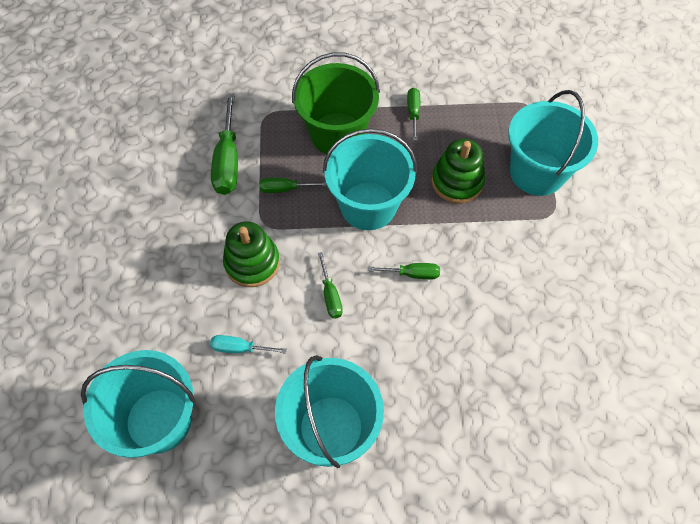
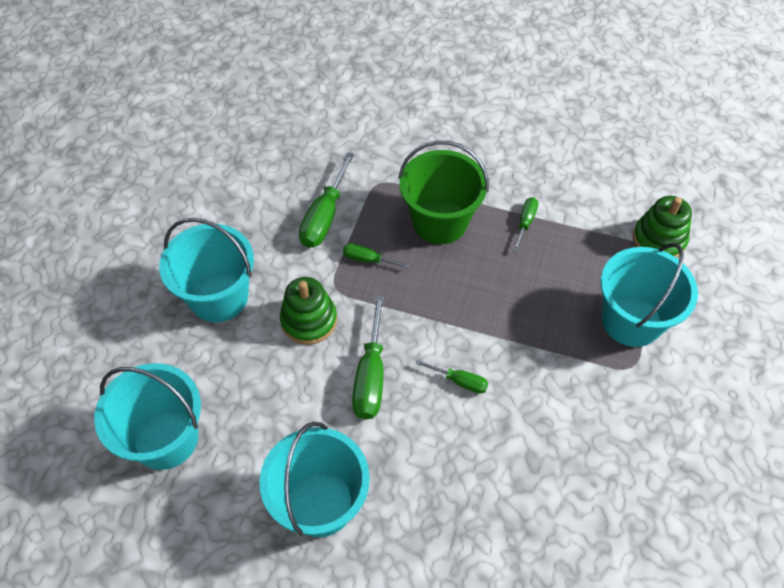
camera: 20 degrees right, 5 degrees down
(239, 348) = (265, 397): turquoise screwdriver -> none
(330, 295) = (370, 376): green screwdriver -> green screwdriver, size x1.81
(368, 206) = (442, 300): turquoise bucket -> turquoise bucket (219, 297)
(457, 182) = (542, 304): green stacking toy -> green stacking toy (658, 240)

